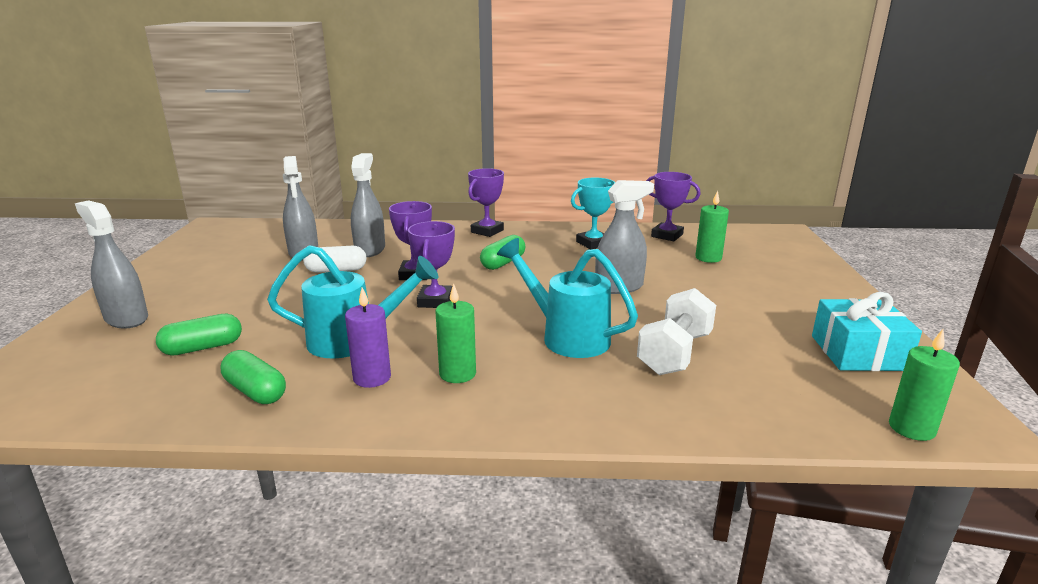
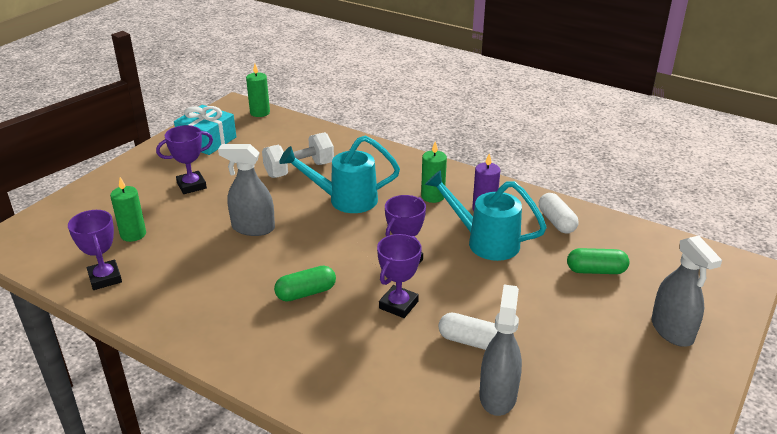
camera: 150 degrees left, 10 degrees up
(255, 391) = (556, 222): green capsule -> white capsule
(370, 250) = (419, 372): grey spray bottle -> none
(487, 231) = (262, 363): purple trophy -> purple trophy (191, 185)
(566, 336) = (344, 200): turquoise watering can -> turquoise watering can turned 105 degrees clockwise
(593, 243) = (189, 293): turquoise trophy -> none

